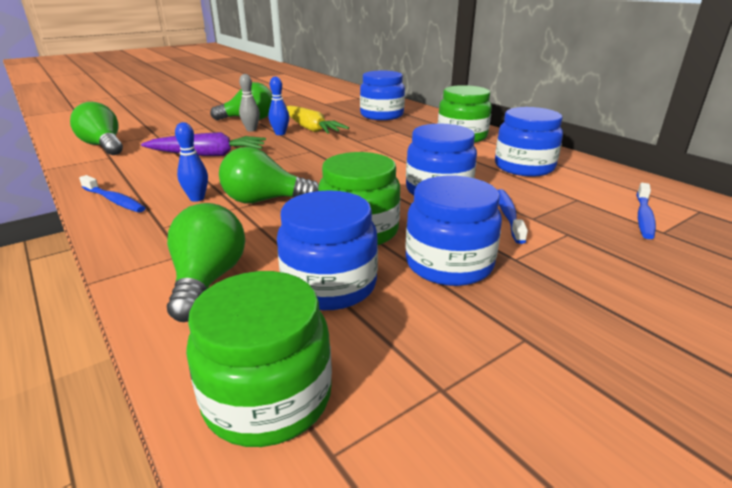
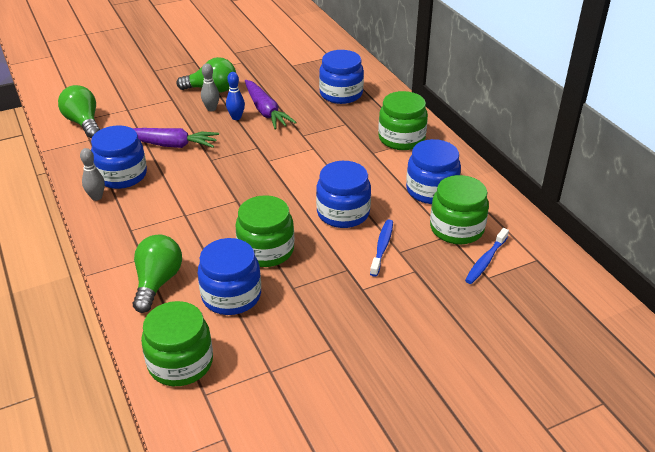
camera: 10 degrees right, 10 degrees up
(114, 200) = (96, 197): blue toothbrush -> grey bowling pin
(197, 198) = (156, 201): blue bowling pin -> none
(264, 200) = (205, 210): green light bulb -> none
(310, 128) = (265, 111): yellow carrot -> purple carrot
(449, 264) = (314, 288): blue jar -> blue jar (122, 175)
(581, 193) = (456, 228): none -> green jar

